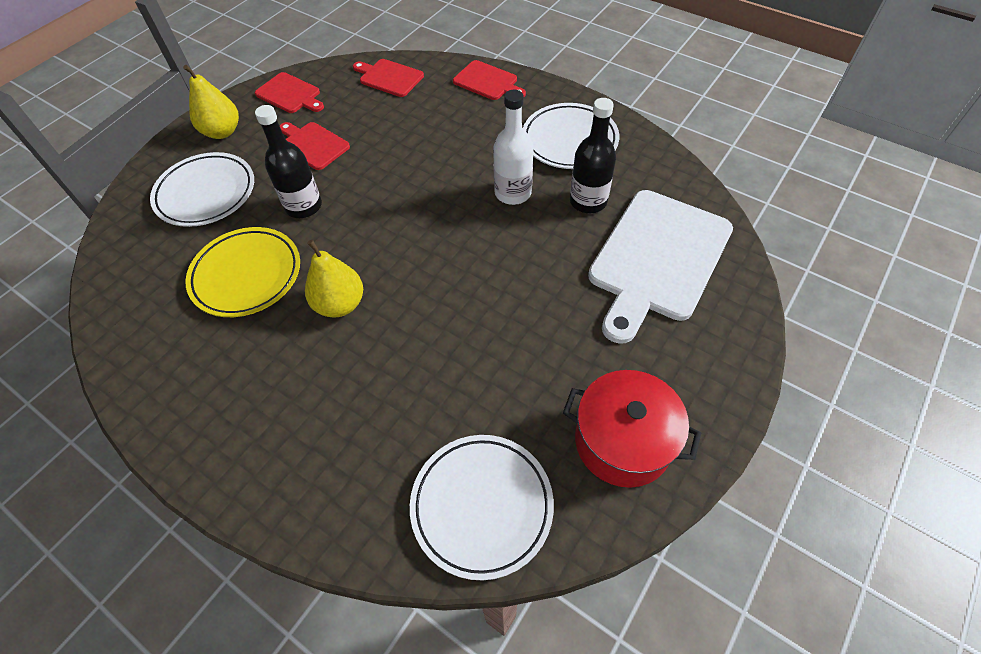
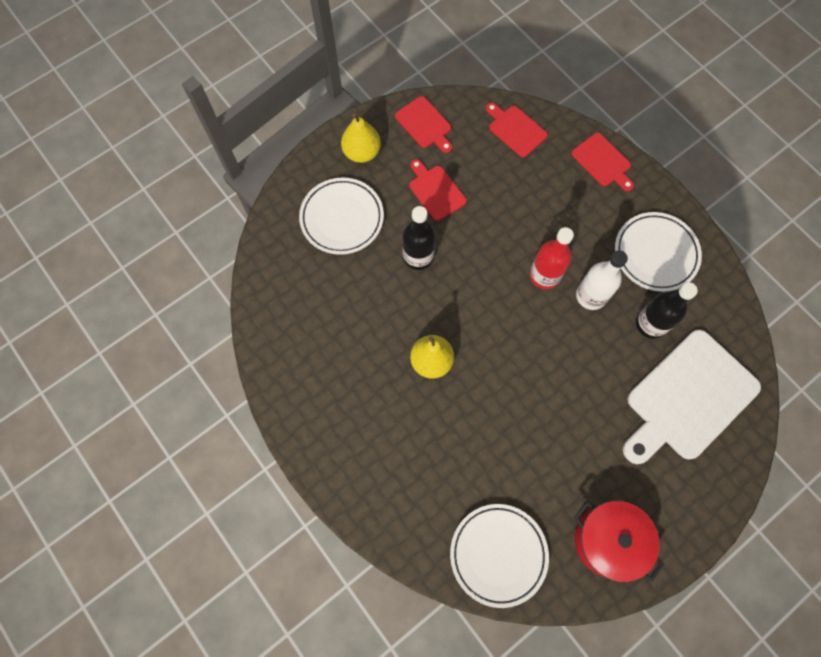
camera: 15 degrees right, 15 degrees up
(246, 275) = (365, 311): yellow plate -> none
(455, 188) = (544, 275): none -> red bottle

